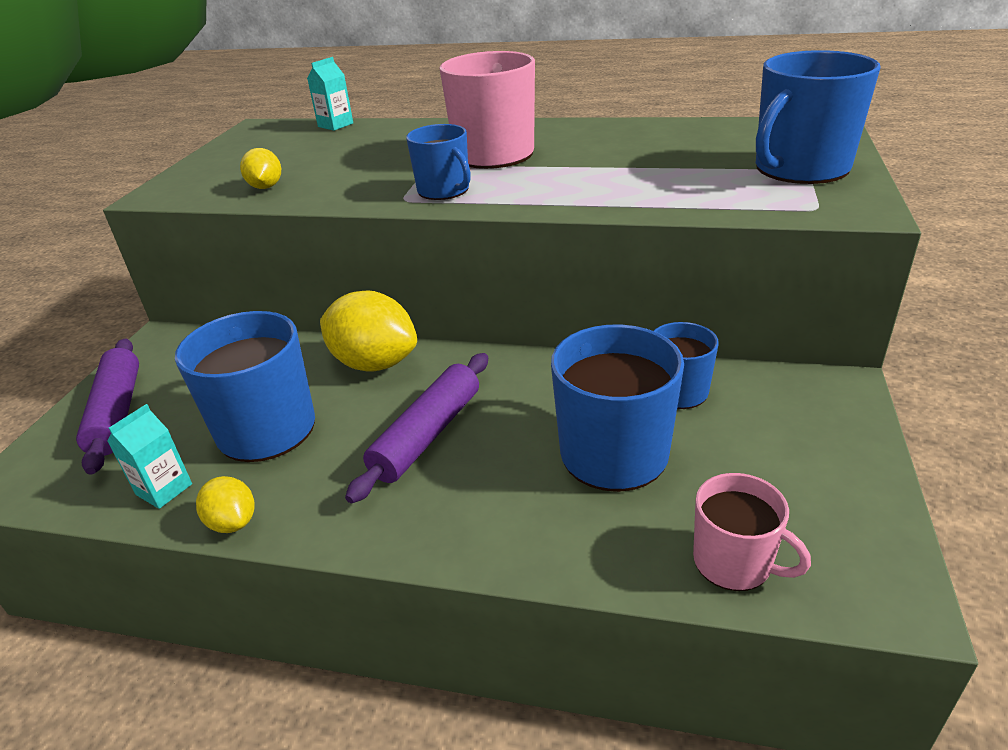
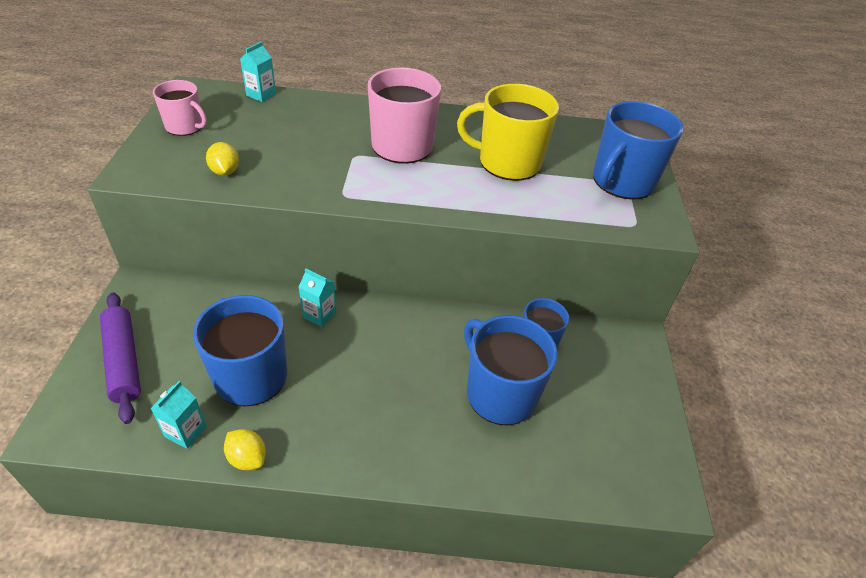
camera: 15 degrees left, 10 degrees up
(374, 363) = (319, 314): yellow lemon -> turquoise carton
(427, 435) = (372, 380): purple rolling pin -> none
(444, 190) = (373, 187): blue mug -> none
(634, 160) = (507, 162): none -> yellow mug
(734, 562) = (582, 475): pink mug -> pink mug (185, 126)

